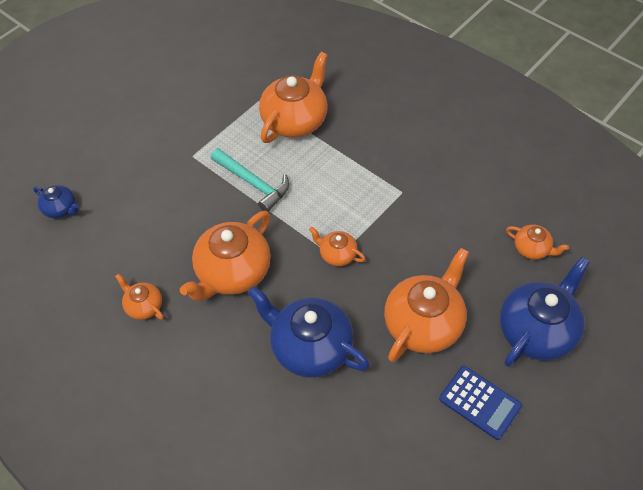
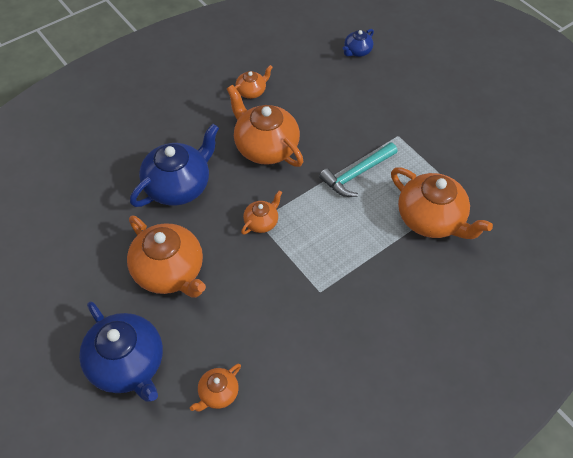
camera: 100 degrees right, 0 degrees up
(480, 402) = (81, 293): blue calculator -> none

